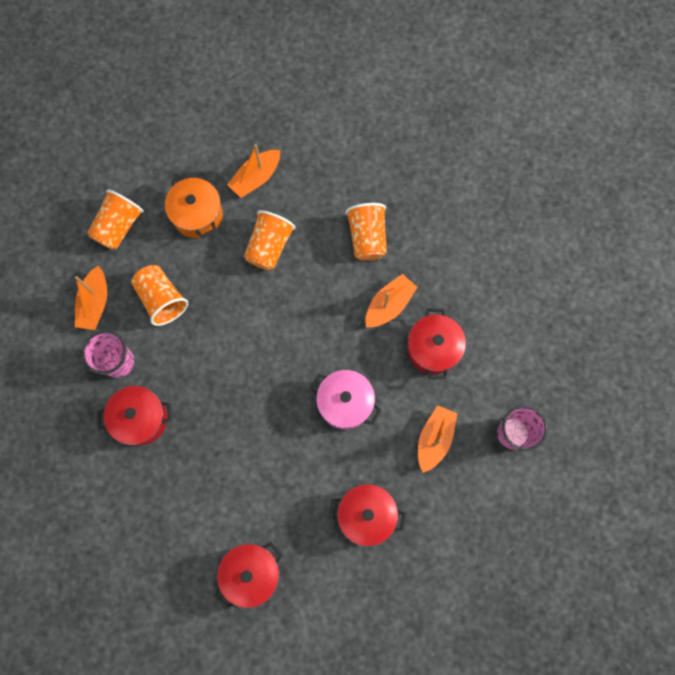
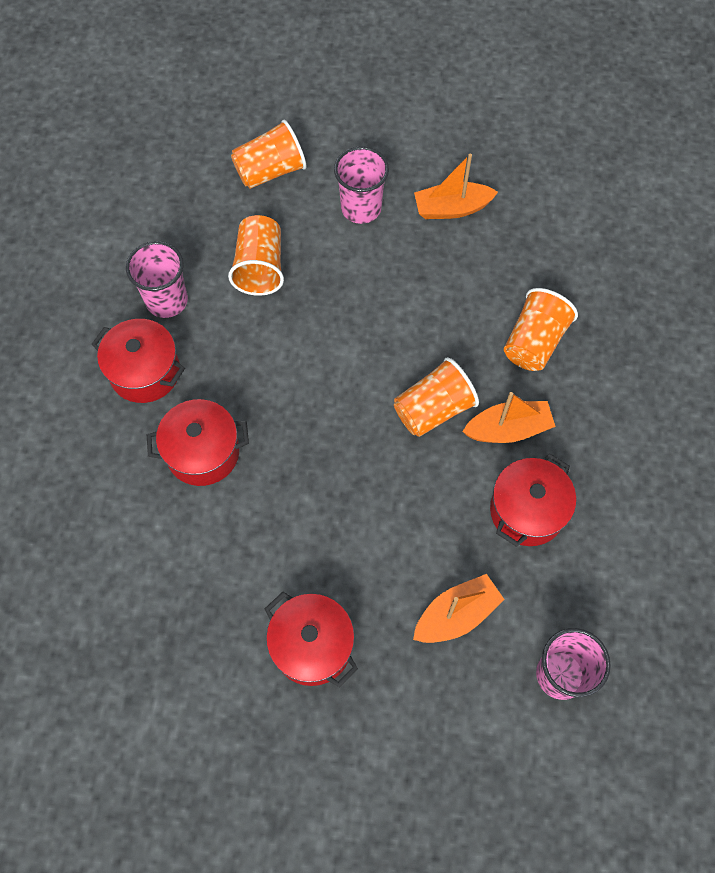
camera: 35 degrees right, 10 degrees down
(95, 303) = (189, 229): orange boat -> none
(197, 215) = (361, 208): orange pot -> pink cup
(251, 573) = (134, 618): red pot -> red pot (203, 452)
(269, 246) = (415, 285): orange cup -> orange cup (433, 409)
(345, 403) = (379, 503): pink pot -> none

